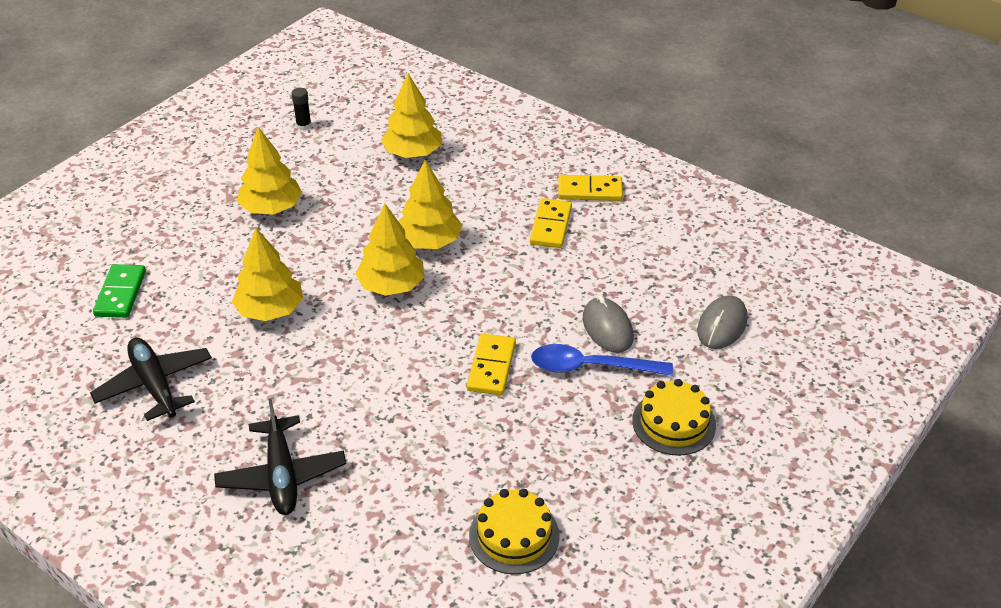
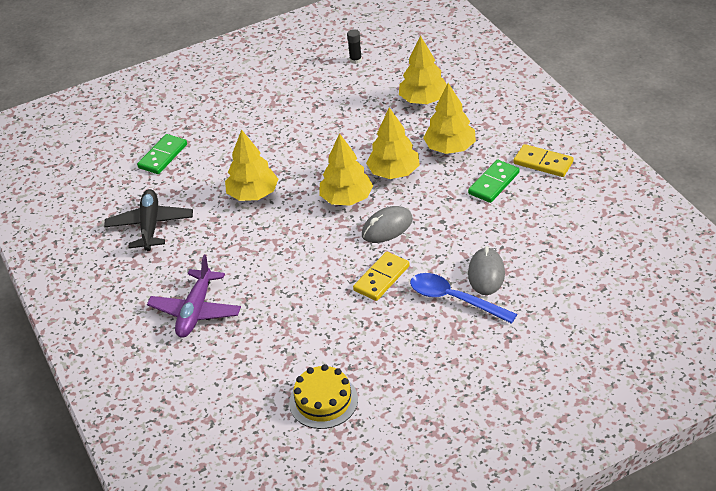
camera: 30 degrees right, 0 degrees up
(271, 208) = (296, 119): yellow tree -> yellow tree (450, 148)
(281, 475) = (196, 311): black plane -> purple plane
(550, 226) = (493, 183): yellow domino -> green domino
(674, 423) = (490, 359): yellow cake -> none
(722, 325) = (578, 297): grey mouse -> grey mouse (387, 227)

